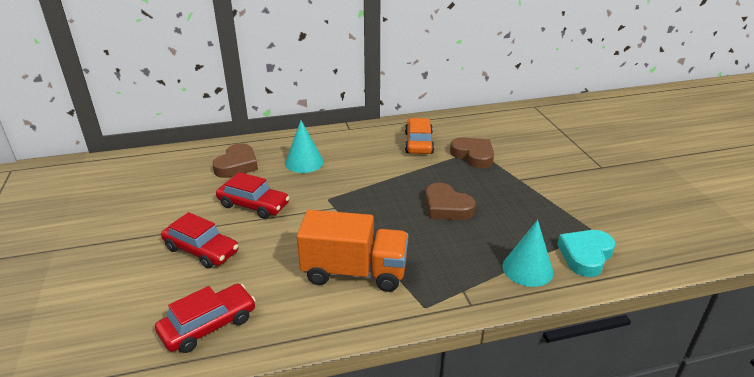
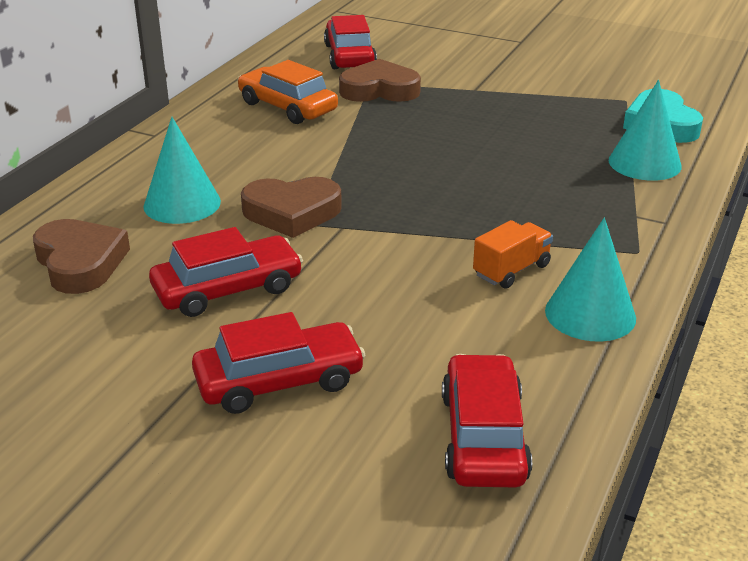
camera: 50 degrees left, 0 degrees up
(343, 315) = (590, 314): none -> turquoise cone
(355, 272) = (511, 270): orange truck -> orange truck, size x0.48
(446, 207) = (462, 154): brown heart -> brown heart (292, 212)
(493, 132) = (349, 56): none -> red car

